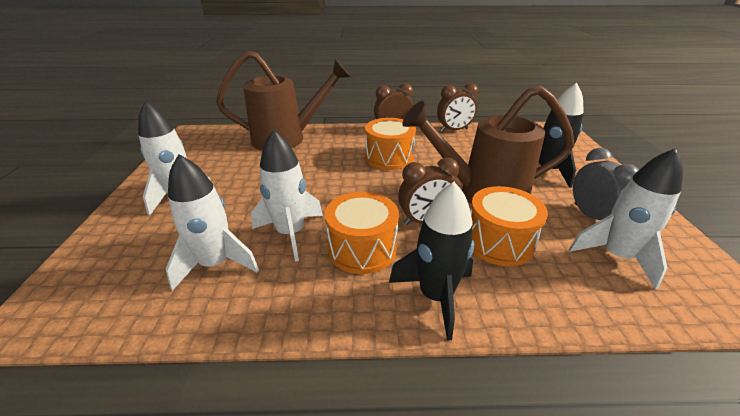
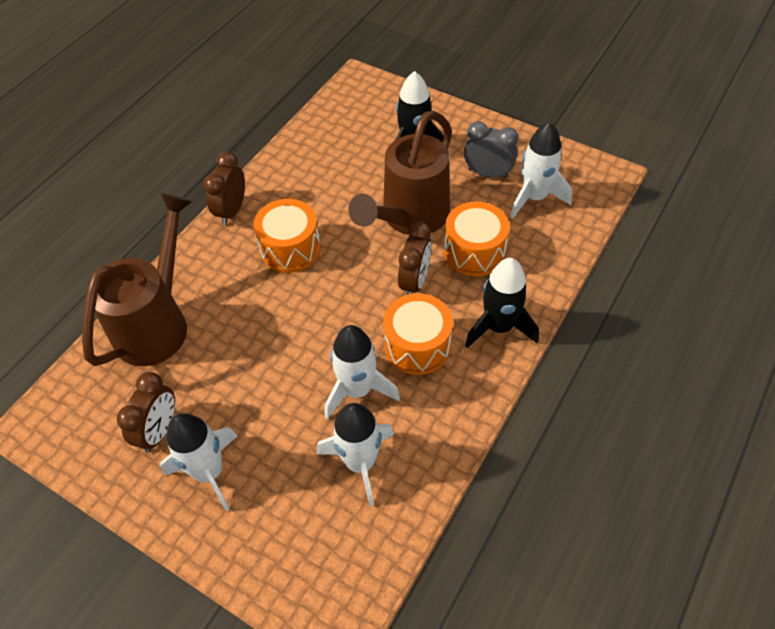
camera: 55 degrees left, 20 degrees up
(454, 130) = (282, 159): brown clock -> brown clock (159, 430)

